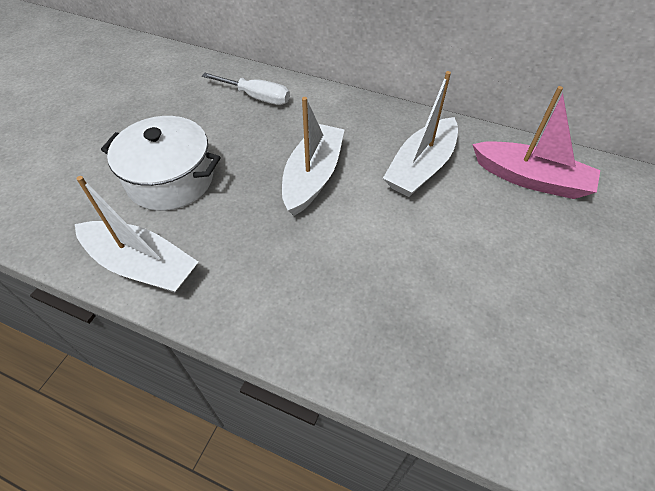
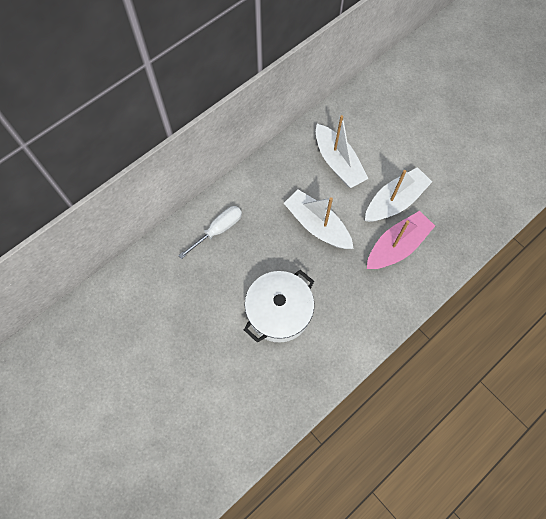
camera: 65 degrees left, 15 degrees up
(142, 265) = (347, 346): white boat -> white boat (395, 201)
(531, 179) = (373, 113): pink boat -> pink boat (397, 246)

